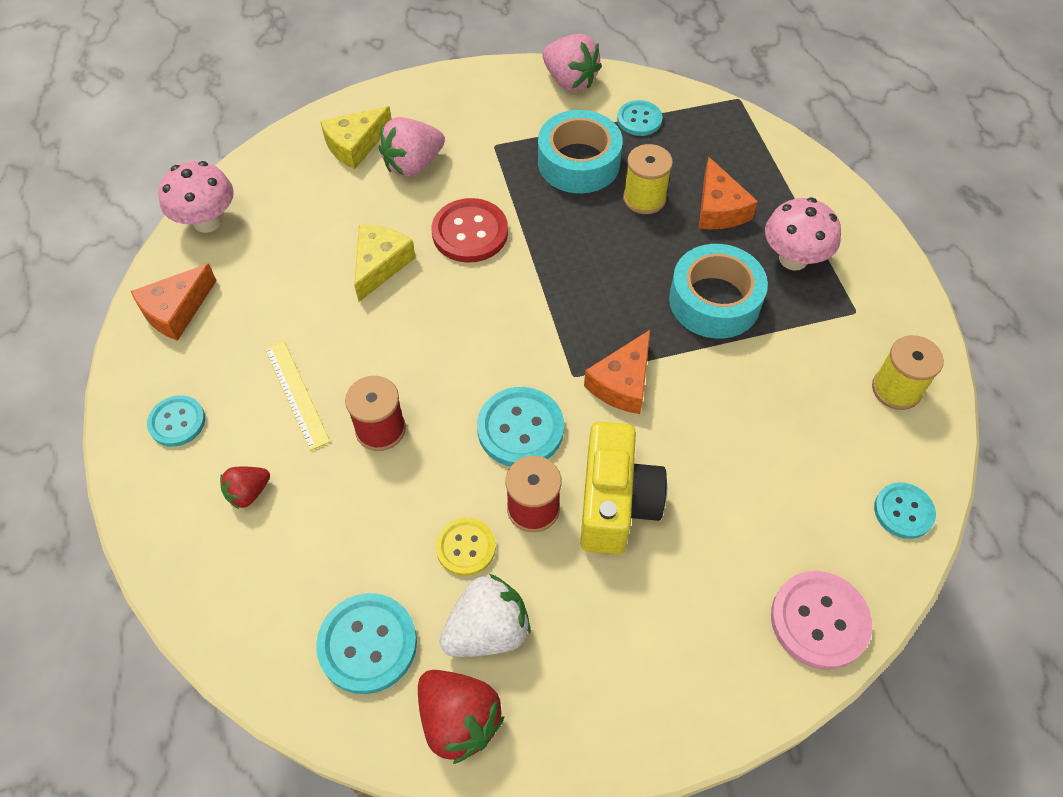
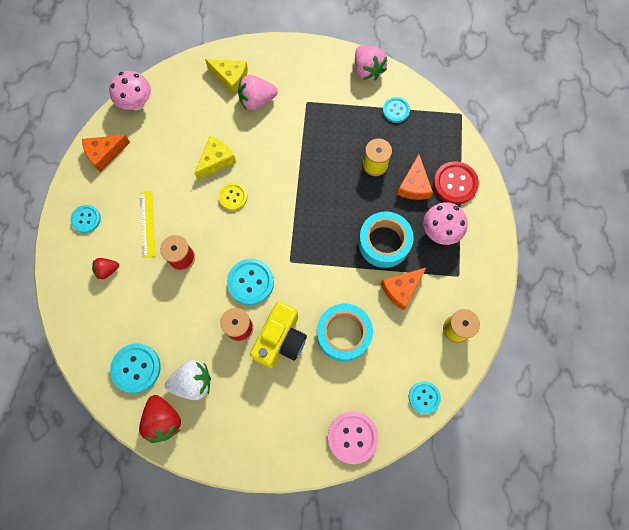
camera: 20 degrees right, 15 degrees up
(355, 145) = (230, 77): yellow cheese -> yellow cheese turned 135 degrees counterclockwise
(466, 547) = (199, 336): yellow button -> yellow button (233, 197)
(470, 232) = (271, 155): red button -> red button (455, 183)
(578, 162) = (349, 129): turquoise tape -> turquoise tape (343, 334)
(622, 383) = (313, 274): orange cheese -> orange cheese (401, 289)

